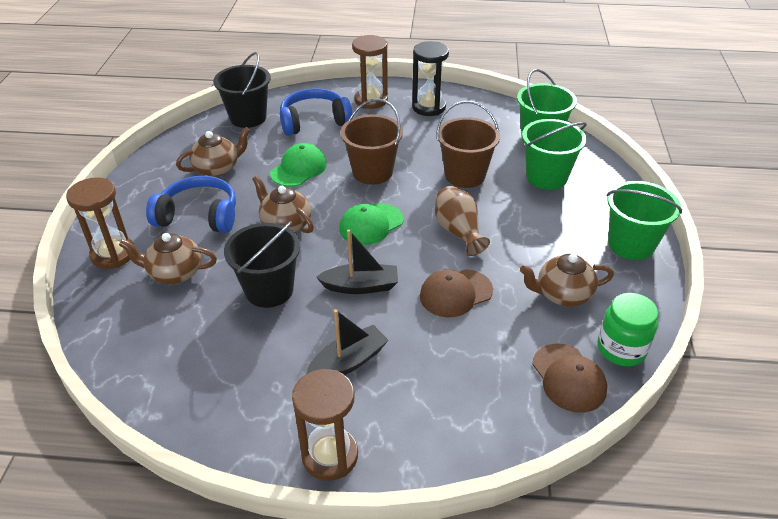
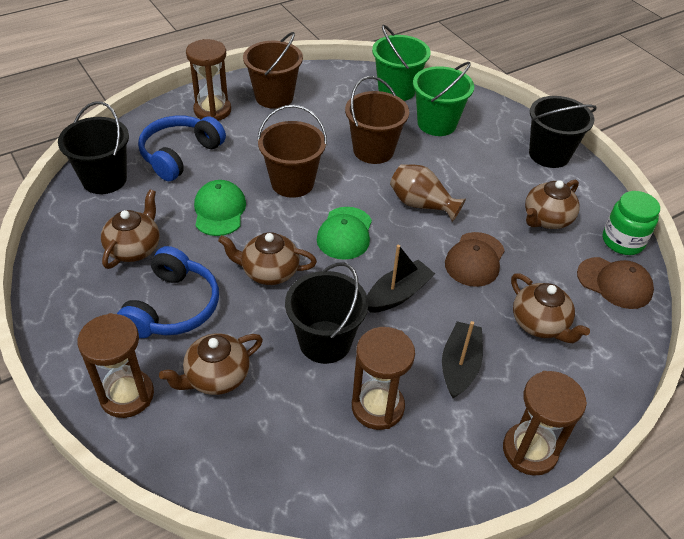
camera: 40 degrees left, 5 degrees up
(199, 216) = (173, 307): blue headphones -> blue headphones turned 135 degrees clockwise
(254, 353) = (377, 407): none -> brown hourglass
(429, 107) = (274, 97): black hourglass -> brown bucket
(454, 371) = (540, 324): none -> brown teapot
(631, 244) = (549, 154): green bucket -> black bucket

